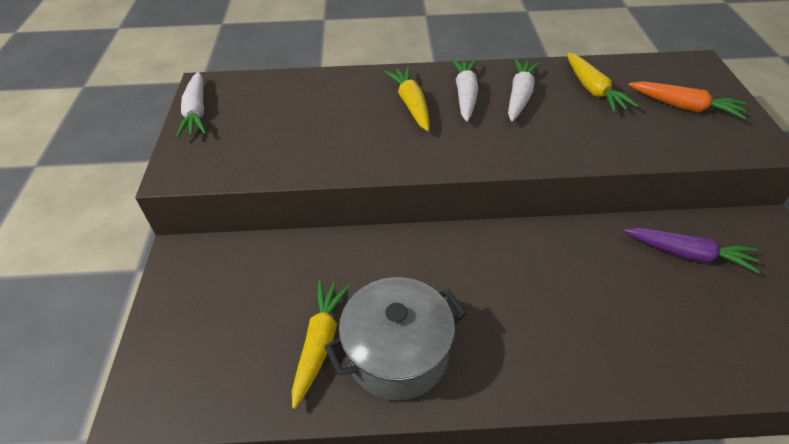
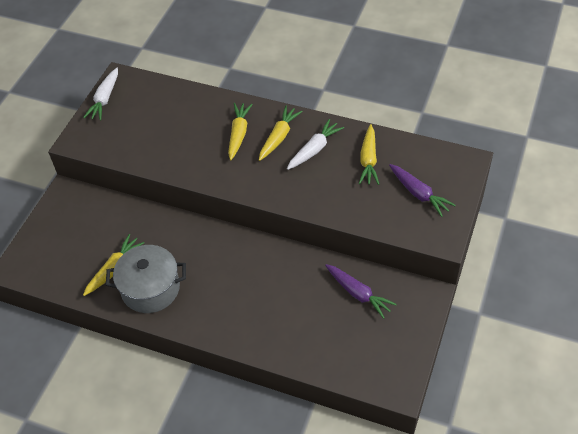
camera: 25 degrees right, 5 degrees up
(465, 95) = (279, 137): white carrot -> yellow carrot
(684, 107) = (419, 194): orange carrot -> purple carrot

